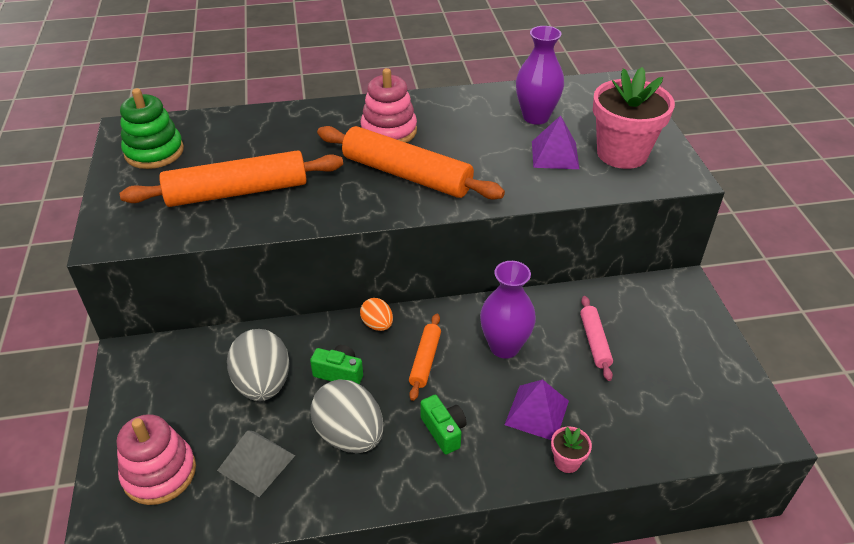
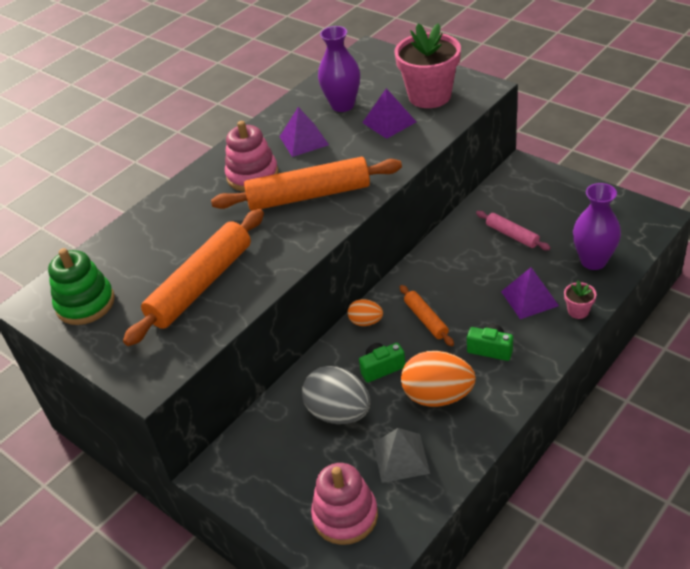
camera: 35 degrees left, 0 degrees up
(350, 435) = (438, 396): grey egg -> orange egg
(465, 127) = (304, 140): none -> purple pyramid
(504, 347) = (463, 276): purple vase -> purple vase (593, 261)

